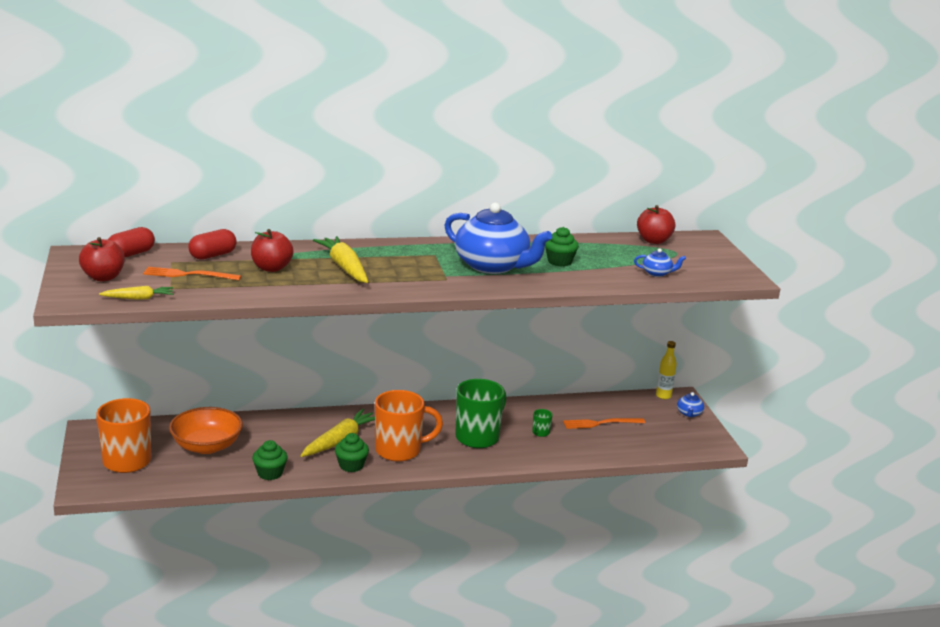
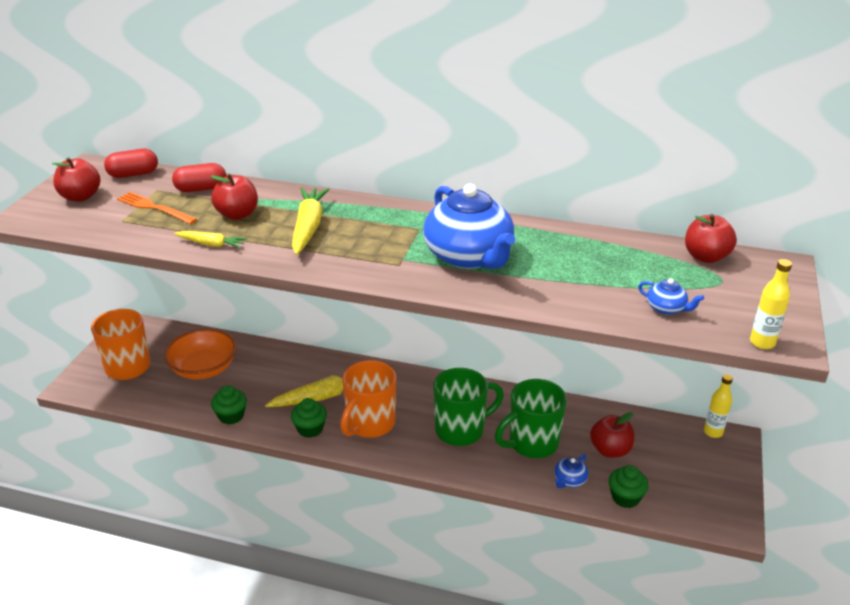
camera: 30 degrees right, 10 degrees up
(139, 298) = (81, 227): yellow carrot -> yellow carrot (211, 244)
(400, 450) = (370, 424): orange mug -> orange mug turned 105 degrees clockwise
(540, 433) = (532, 443): green mug -> green mug, size x2.47
(559, 261) = (555, 265): green cupcake -> green cupcake (625, 497)
(601, 423) = (610, 450): orange fork -> red apple
(689, 413) = (729, 466): blue teapot -> blue teapot (569, 480)
(731, 281) = (762, 343): none -> yellow bottle

